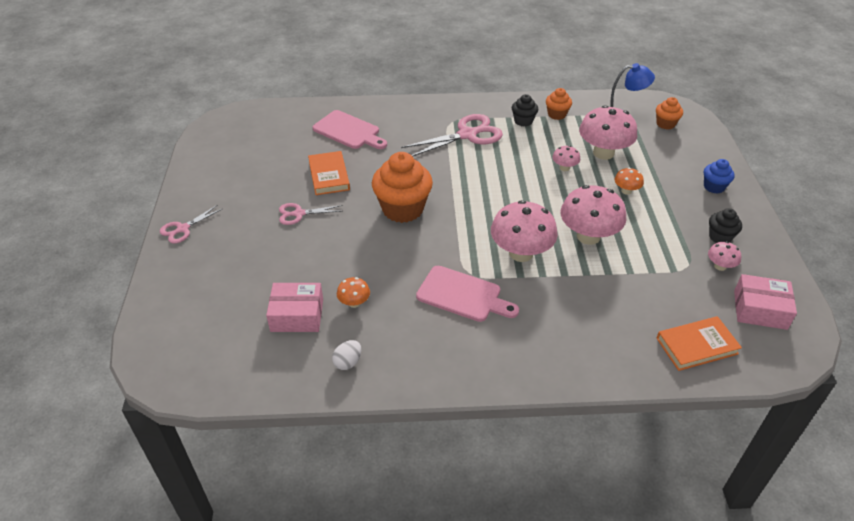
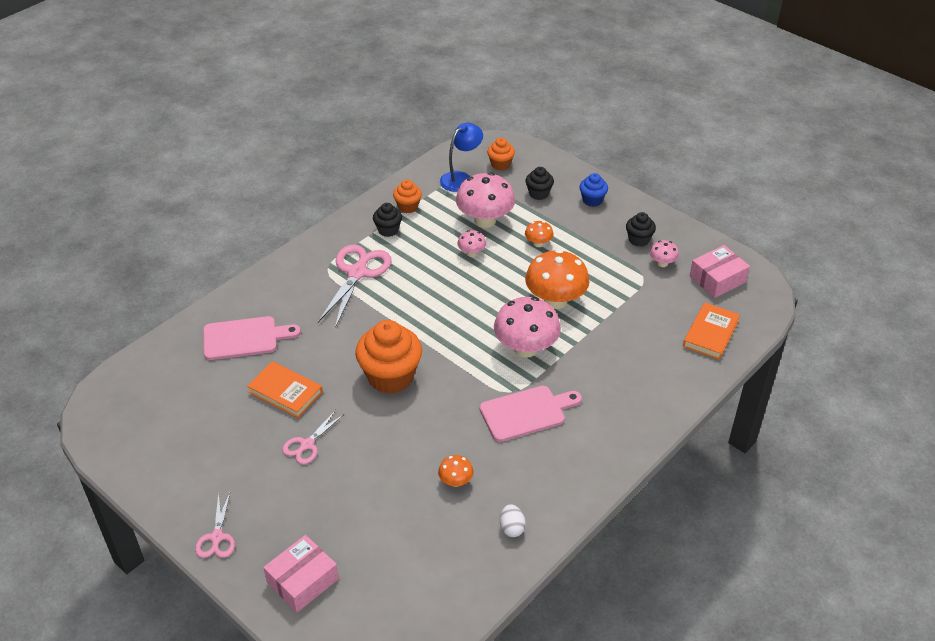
camera: 45 degrees left, 0 degrees up
(297, 315) = (425, 526): pink box -> pink box (302, 580)
(588, 236) = (555, 300): pink mushroom -> orange mushroom
(672, 158) = (538, 193): none -> black cupcake

